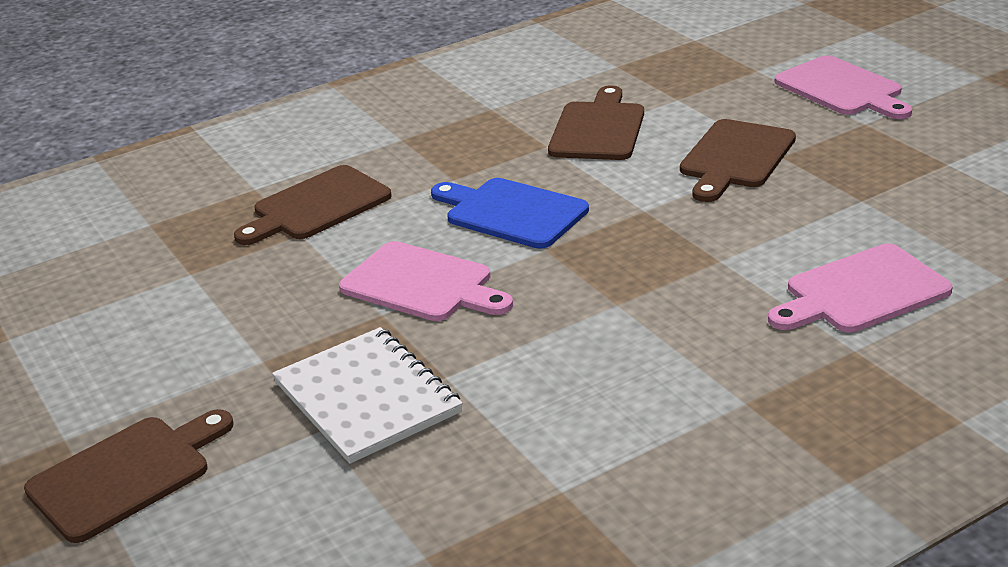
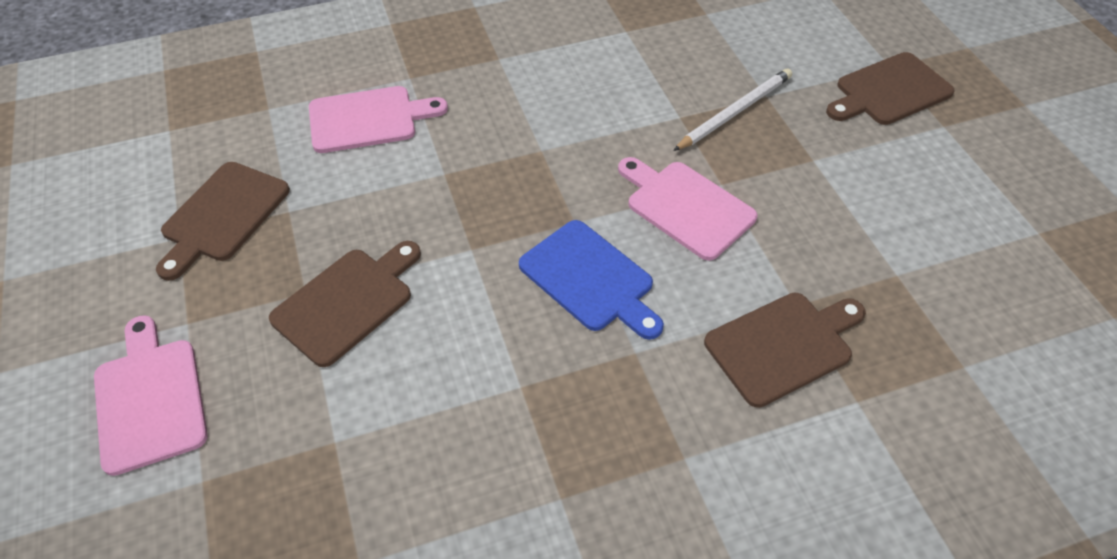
camera: 170 degrees left, 20 degrees up
(367, 398) = (735, 112): white notebook -> white pencil
(598, 129) = (453, 402): brown cutting board -> brown cutting board (223, 215)

